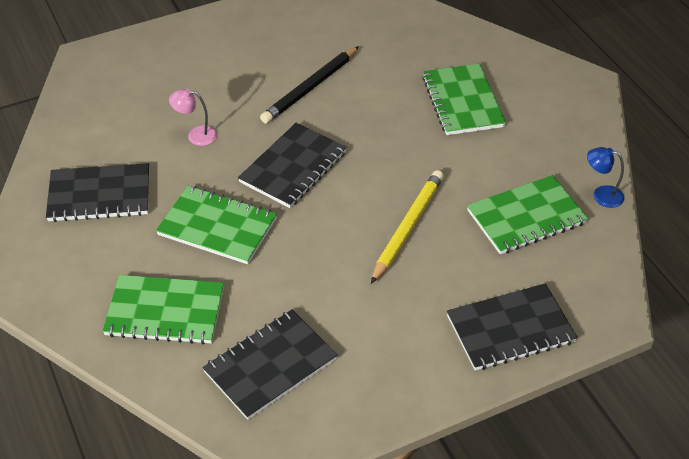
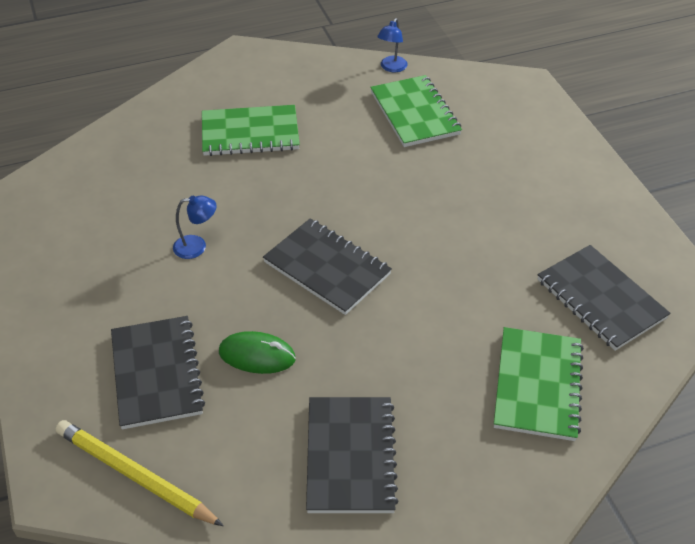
camera: 85 degrees left, 0 degrees up
(196, 135) = (257, 355): pink lamp -> green mouse
(217, 227) = (413, 337): green notebook -> none
(310, 88) = (197, 246): black pencil -> blue lamp
(407, 227) = (422, 189): yellow pencil -> yellow pencil (135, 475)
(510, 329) = (545, 139): black notebook -> black notebook (157, 373)

